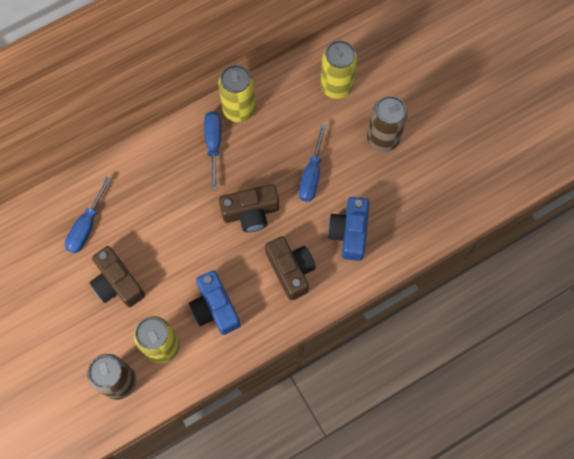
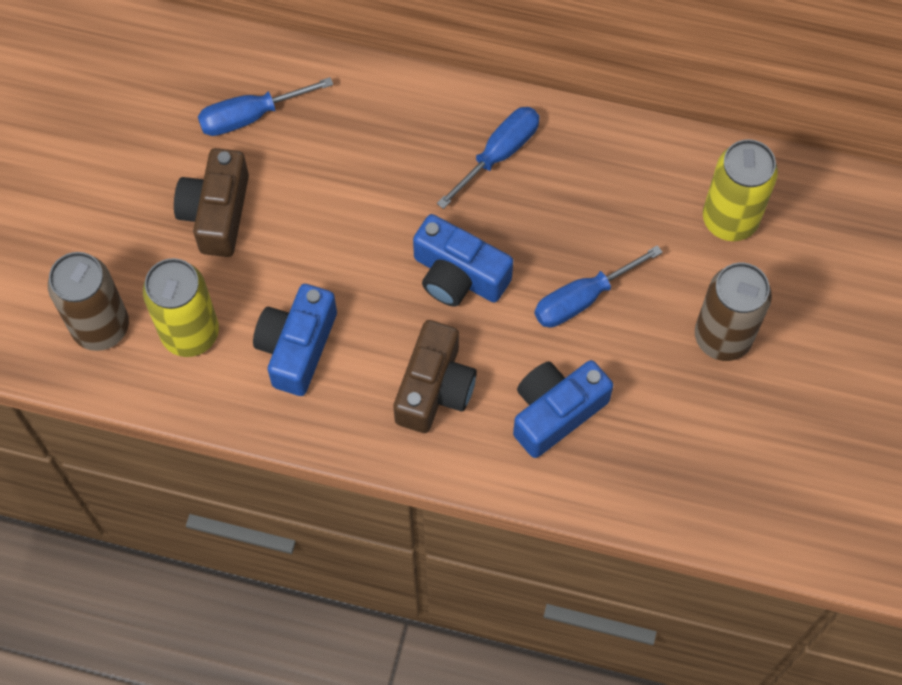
camera: 45 degrees right, 5 degrees down
(239, 109) = (574, 140): yellow can -> none
(250, 212) = (458, 275): brown camera -> blue camera

